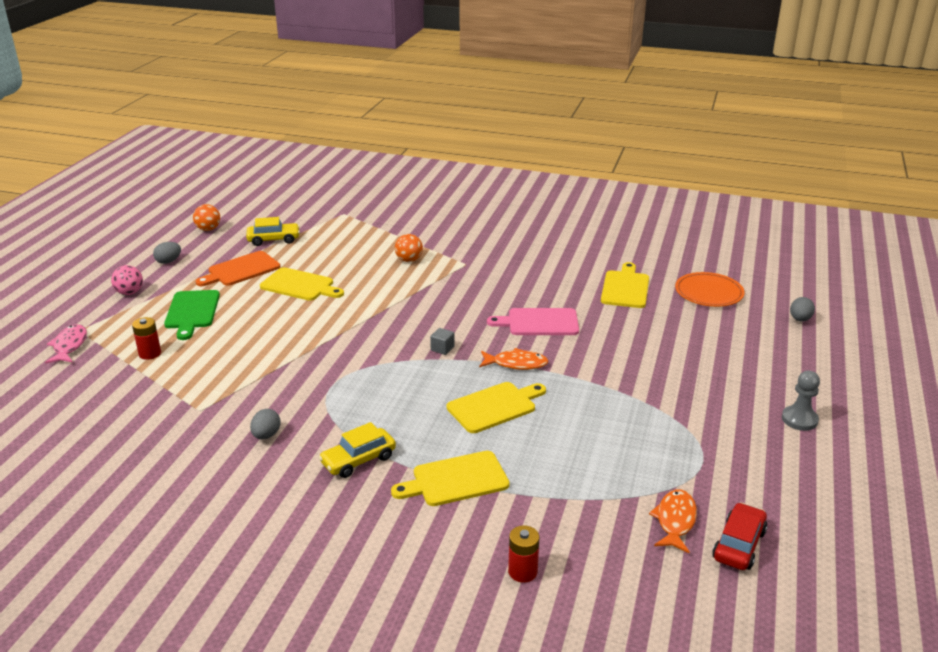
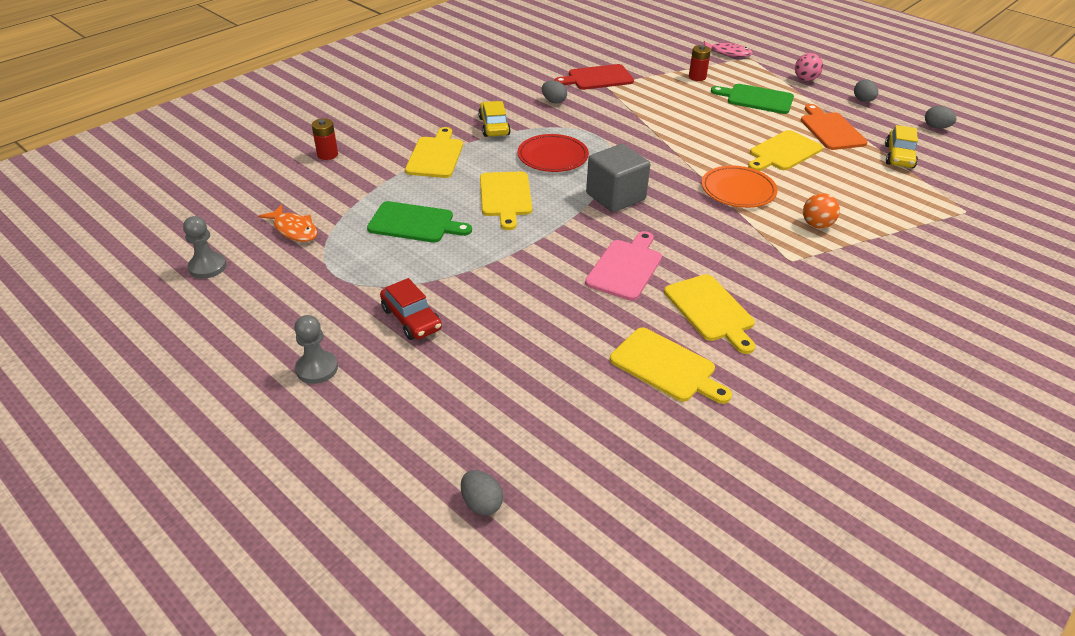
camera: 115 degrees right, 10 degrees up
(183, 420) = (597, 78): none -> red cutting board
(208, 229) = (936, 127): orange ball -> grey egg
(397, 400) = (552, 157): none -> red plate
(442, 349) = (615, 197): grey cube -> grey cube, size x2.41
(516, 364) = (560, 228): orange fish -> none
(553, 283) = (710, 310): none -> yellow cutting board
(586, 445) = (415, 223): none -> green cutting board
(708, 293) = (608, 443): orange plate -> orange plate (738, 190)
(738, 545) = (240, 247): red car -> red car (411, 319)
(786, 550) = (207, 267): none -> grey pawn

